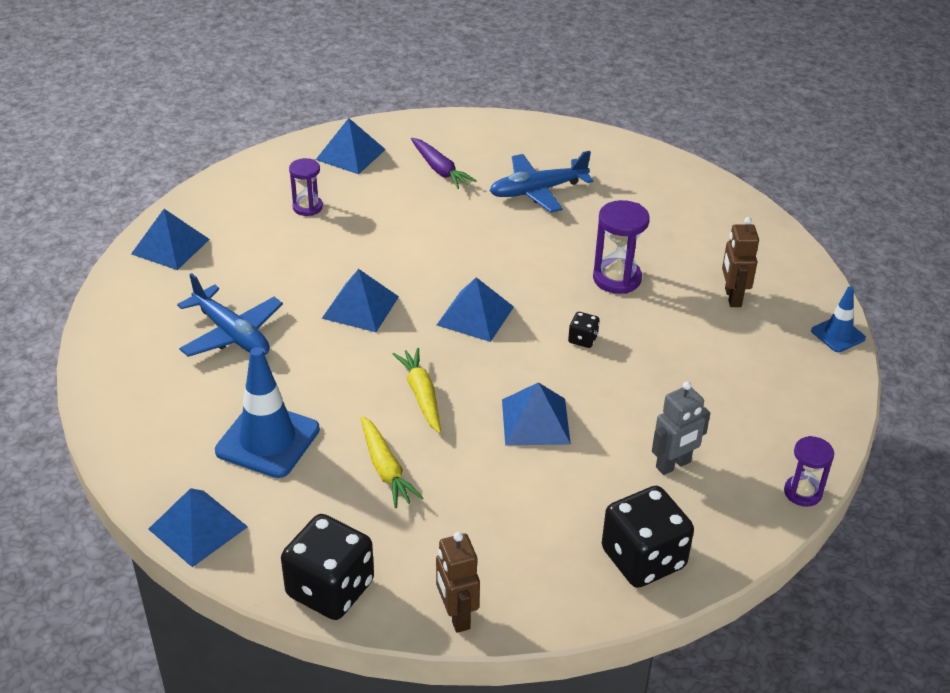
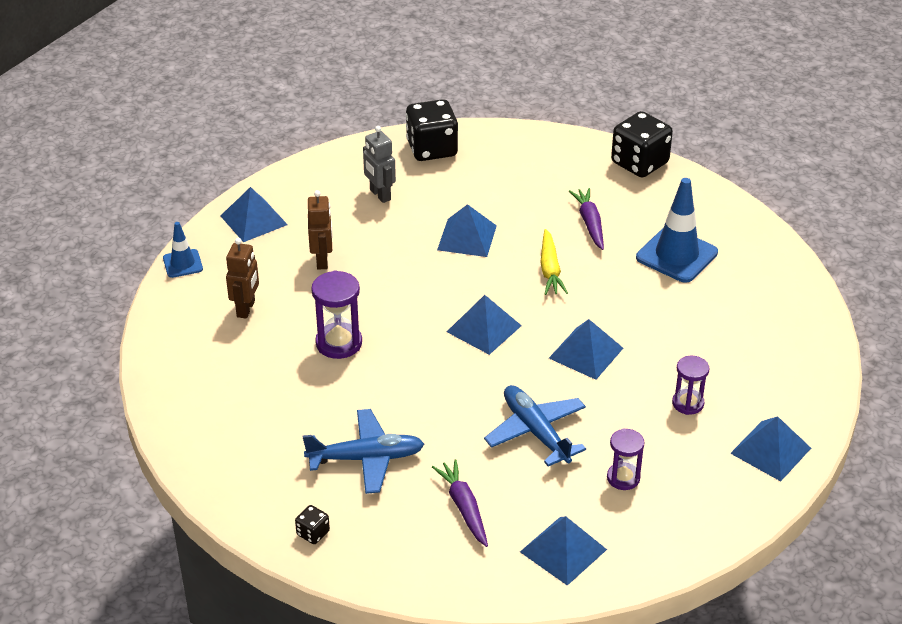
camera: 165 degrees left, 0 degrees up
(198, 527) = (728, 208): blue pyramid -> blue pyramid (253, 220)
(232, 334) = (705, 345): blue plane -> blue plane (535, 431)
(385, 469) = (590, 223): yellow carrot -> purple carrot
(456, 616) = (562, 139): brown robot -> brown robot (322, 260)
(583, 339) = (399, 293): black dice -> black dice (313, 533)
(673, 465) = (380, 195): grey robot -> grey robot turned 105 degrees counterclockwise
(802, 492) = (301, 167): purple hourglass -> purple hourglass (688, 403)

